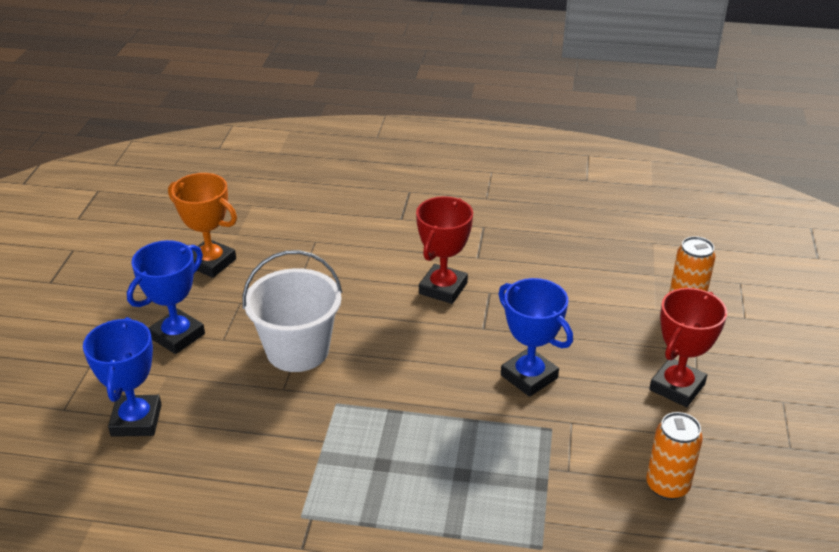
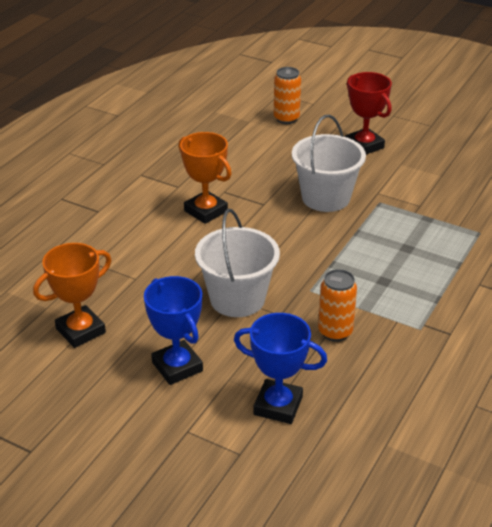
camera: 70 degrees left, 0 degrees up
(443, 288) = (206, 211): red trophy -> orange trophy
(529, 376) = (326, 198): blue trophy -> white bucket
(667, 486) = (446, 174): orange can -> orange can (335, 332)

